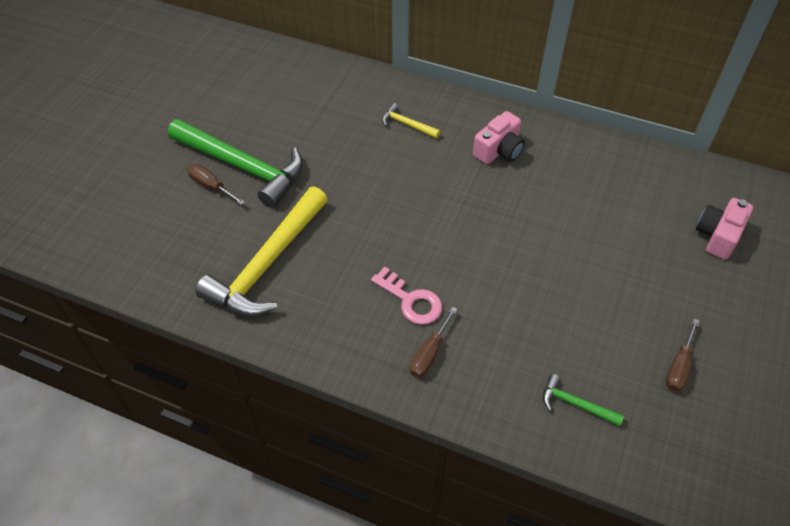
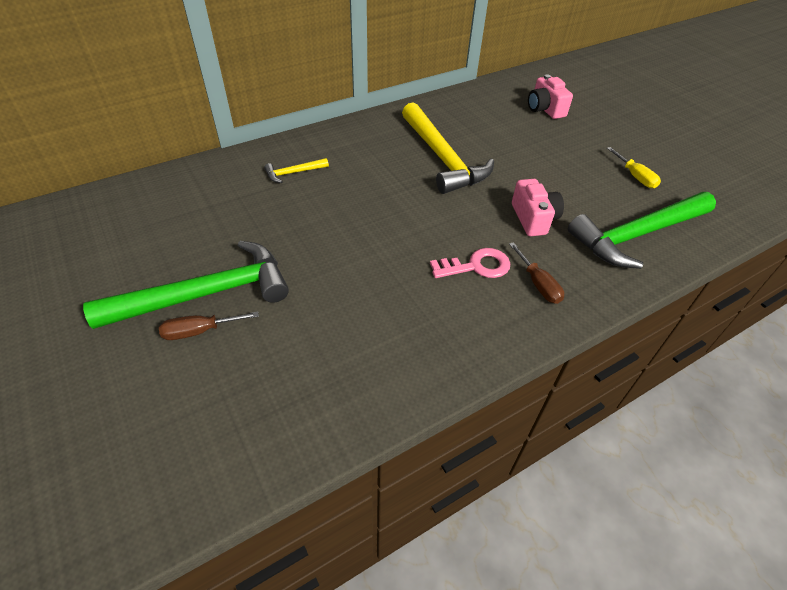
camera: 55 degrees left, 5 degrees down
(267, 264) = (346, 338): yellow hammer -> yellow hammer (442, 158)
(499, 150) = (377, 146): pink camera -> pink camera (533, 218)
(575, 404) = (636, 235): green hammer -> green hammer, size x2.31
(679, 367) = (635, 176): brown screwdriver -> yellow screwdriver

